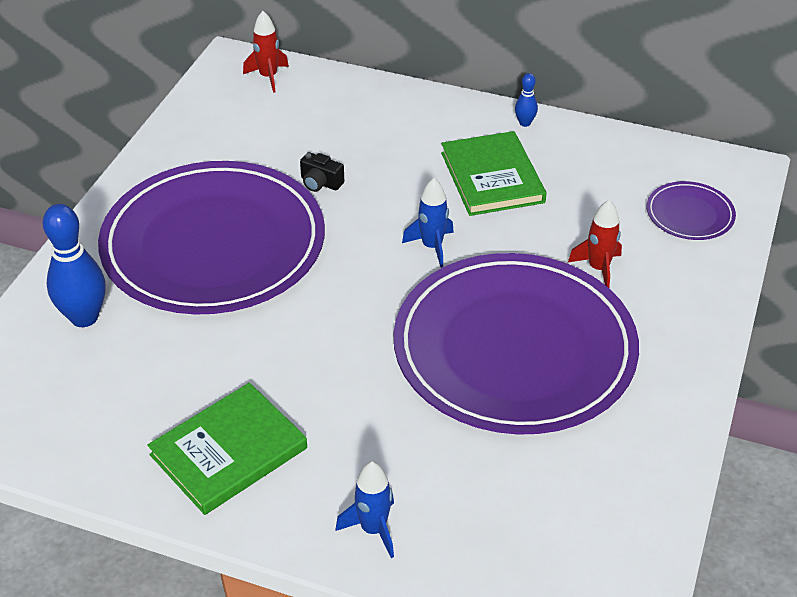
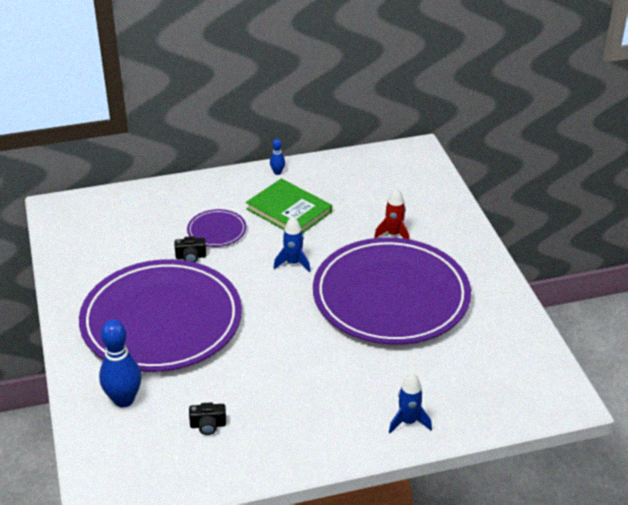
camera: 35 degrees left, 5 degrees down
(139, 397) = (208, 425): none -> black camera
(228, 451) = (291, 426): green book -> none
(268, 77) = (90, 208): red rocket -> none
(689, 214) = (413, 185): purple plate -> purple plate (217, 231)

